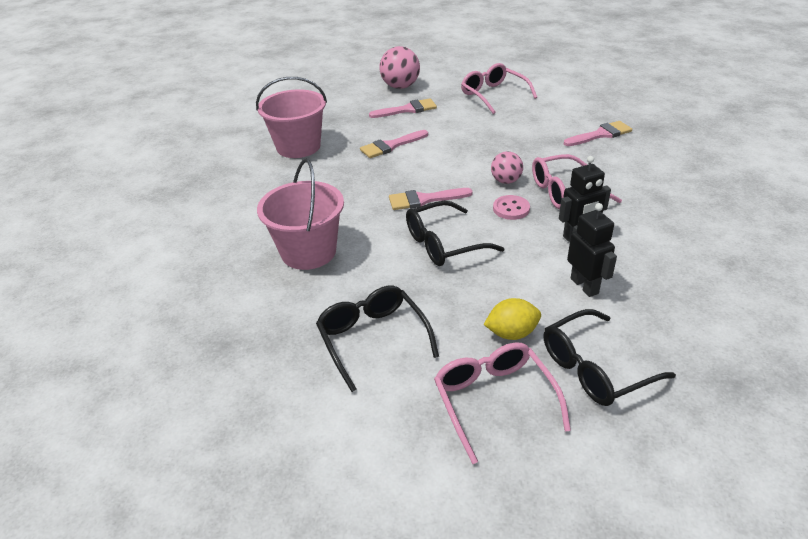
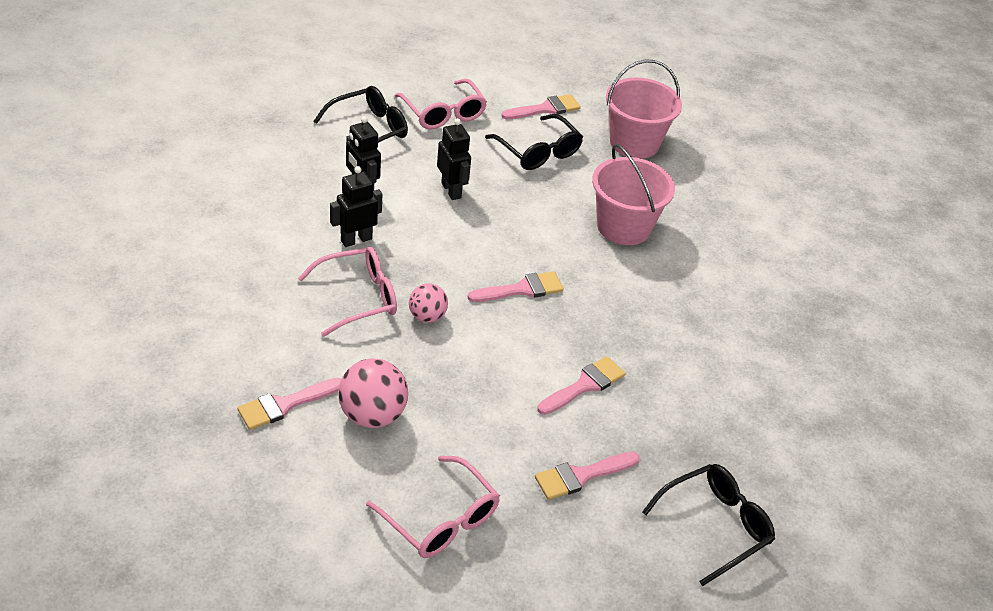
camera: 165 degrees right, 5 degrees up
(298, 147) = (712, 386): pink bucket -> pink bucket (634, 143)
(342, 413) = (545, 109): none -> pink brush
(400, 86) = (610, 552): pink ball -> pink ball (372, 415)
(443, 244) = (492, 233): black glasses -> black glasses (715, 526)
(484, 286) = (451, 190): none -> black robot
(511, 209) = (423, 274): pink button -> none
(511, 333) = (429, 153): yellow lemon -> none

